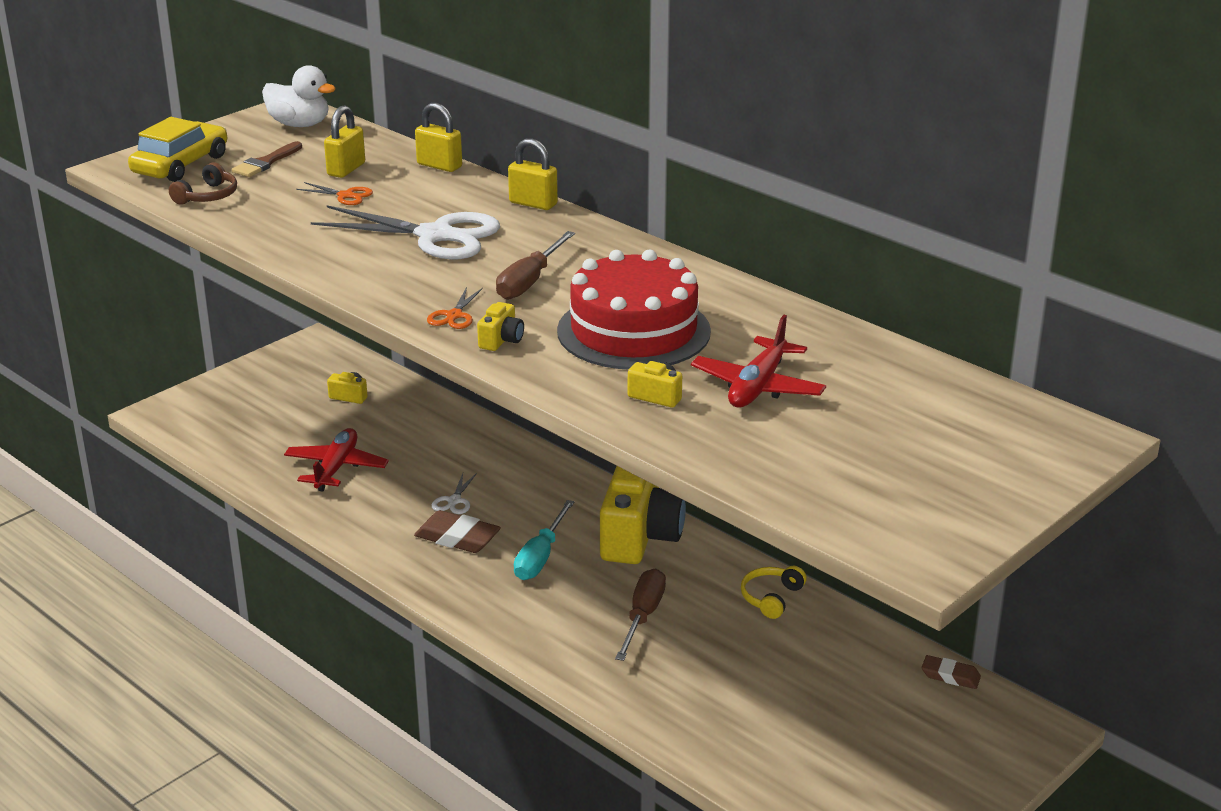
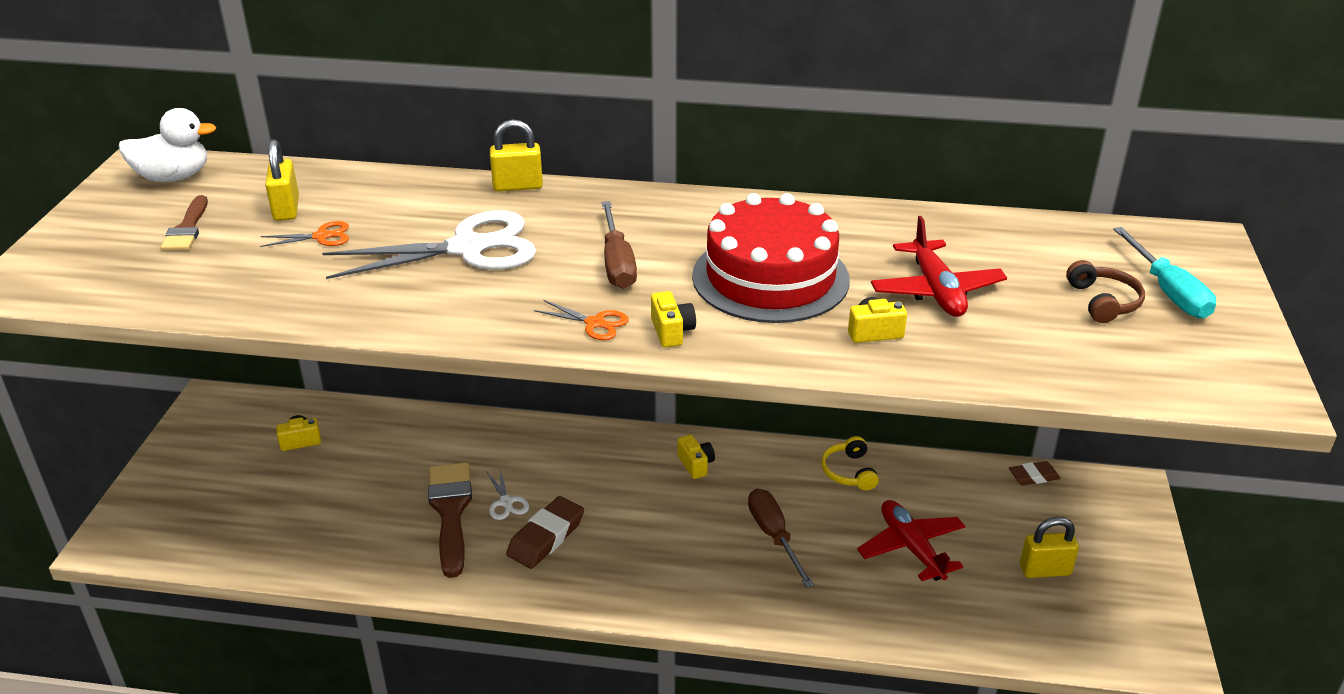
camera: 35 degrees left, 5 degrees up
(180, 165) = (88, 261): yellow car -> none
(208, 196) = (166, 286): brown headphones -> brown headphones (1103, 302)
(336, 468) = (361, 519): red plane -> red plane (911, 548)
(406, 490) = (451, 511): none -> brown brush
(439, 166) = (378, 176): yellow padlock -> yellow padlock (1045, 570)
(454, 316) = (595, 323): orange scissors -> orange scissors turned 45 degrees counterclockwise
(457, 538) = (546, 537): brown eraser -> brown eraser turned 45 degrees counterclockwise
(540, 557) = (636, 521): turquoise screwdriver -> turquoise screwdriver (1168, 291)
(639, 536) = (696, 465): yellow camera -> yellow camera, size x0.41

